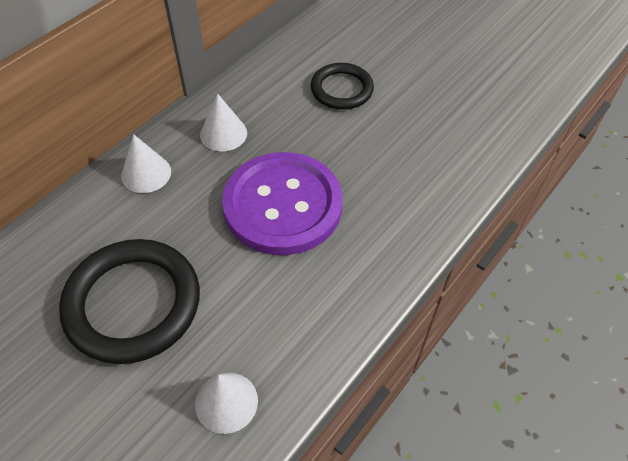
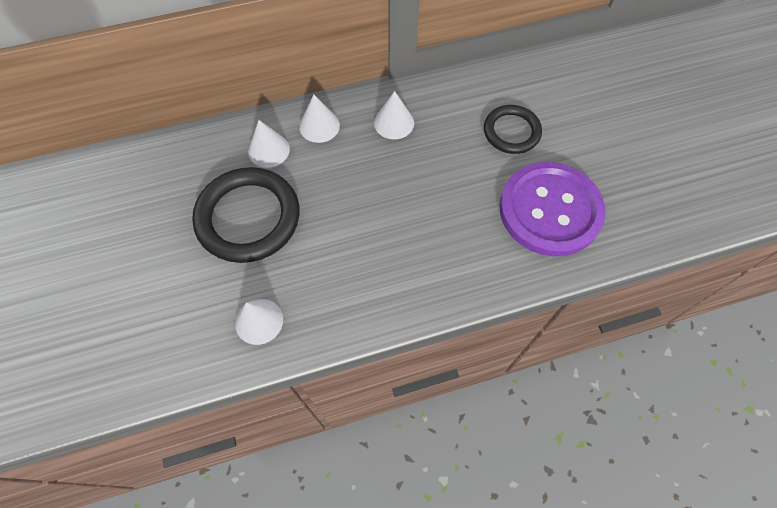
camera: 35 degrees right, 10 degrees up
(105, 224) = (269, 150): none -> white cone
(283, 205) = (395, 203): purple button -> purple button (550, 210)

